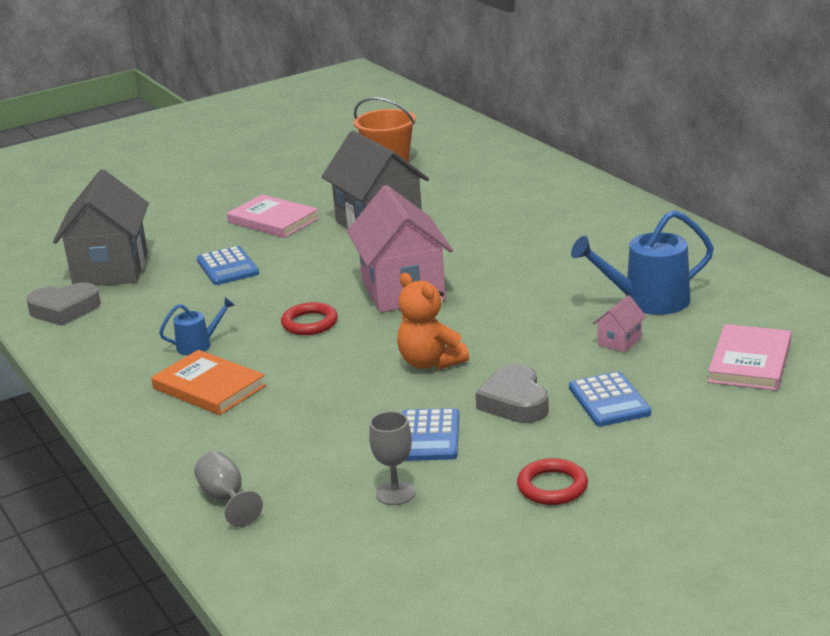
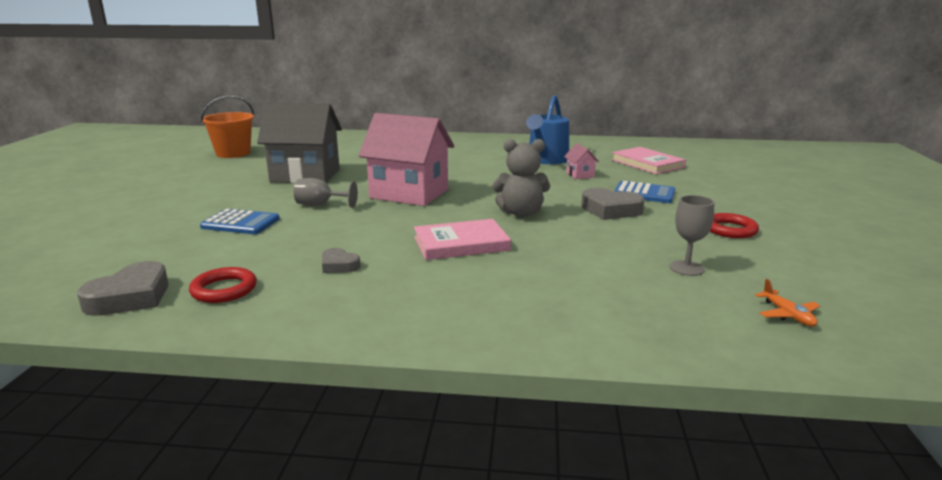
camera: 55 degrees left, 5 degrees down
(111, 269) = (117, 258): grey house -> none
(198, 345) = (339, 265): blue watering can -> grey heart
(209, 387) = (417, 280): orange book -> none
(226, 499) = (618, 326): grey goblet -> grey goblet (320, 205)
(273, 220) = (213, 194): pink book -> pink book (461, 244)
(309, 323) = (392, 225): red ring -> red ring (224, 289)
(343, 572) = (787, 315): none -> orange plane
(428, 436) = (619, 239): blue calculator -> none
(430, 362) = (521, 213): orange teddy bear -> grey teddy bear

